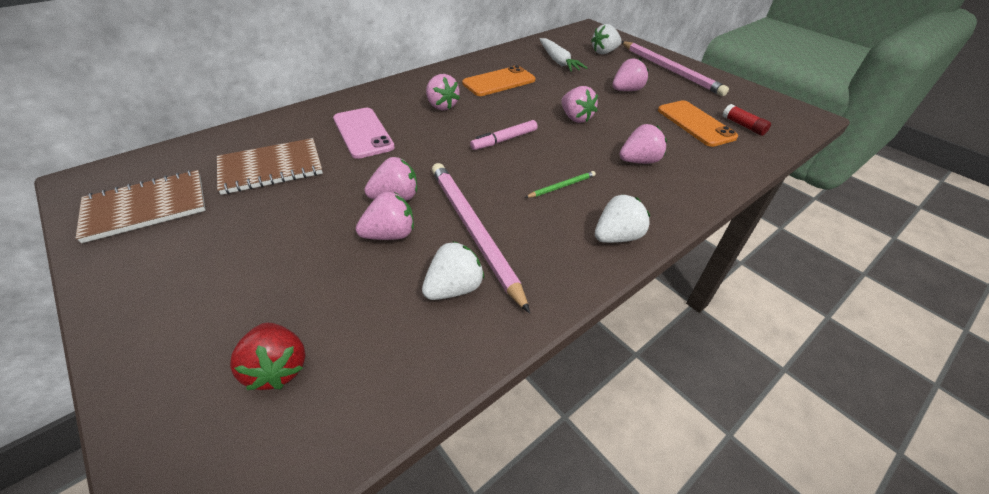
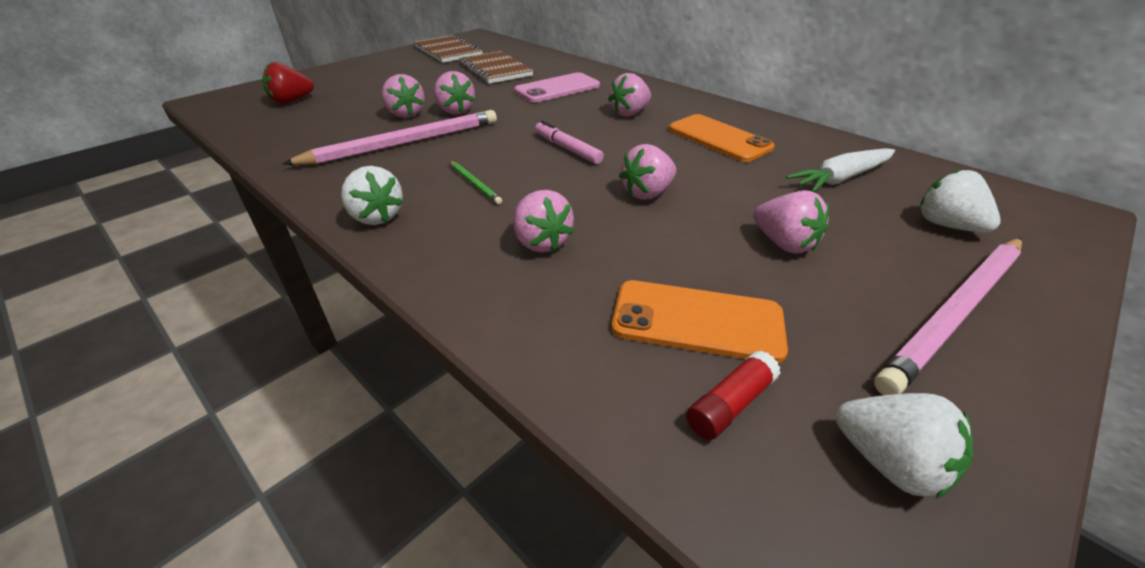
camera: 85 degrees right, 5 degrees down
(453, 288) = (334, 141): white strawberry -> white strawberry (888, 462)
(695, 123) = (697, 321): orange phone -> orange phone turned 45 degrees clockwise

